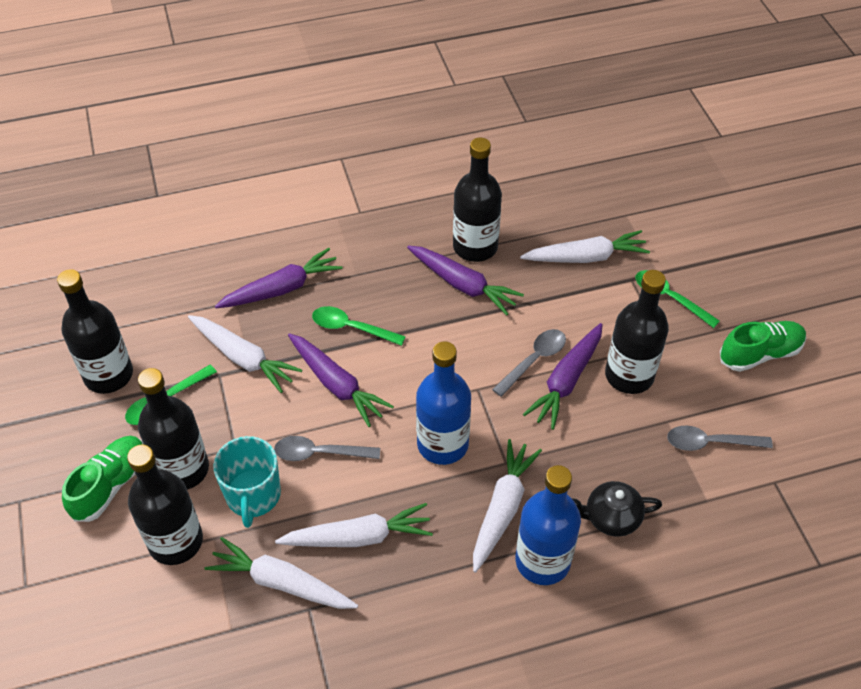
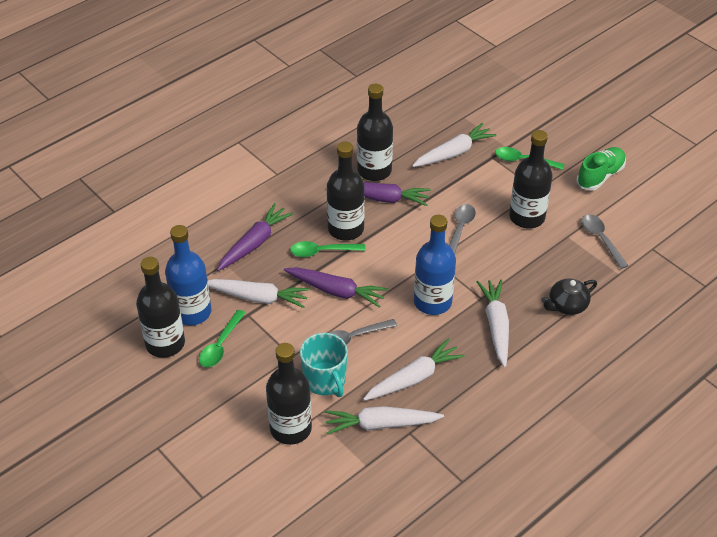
camera: 25 degrees left, 5 degrees down
(110, 485) = (218, 412): green shoe -> none
(183, 469) = (264, 383): black bottle -> black bottle (346, 229)
(542, 561) = (540, 346): blue bottle -> blue bottle (192, 312)
(566, 381) = (489, 234): purple carrot -> none
(710, 443) = (601, 239): grey spoon -> grey spoon turned 90 degrees clockwise

